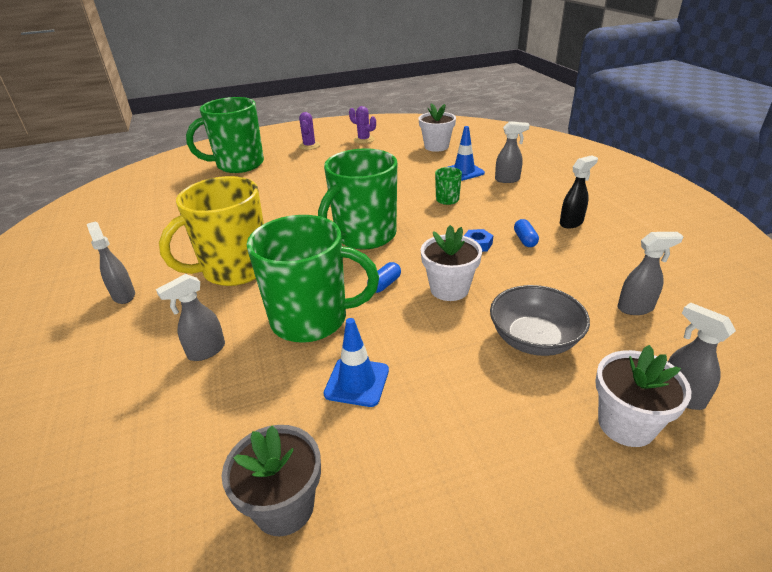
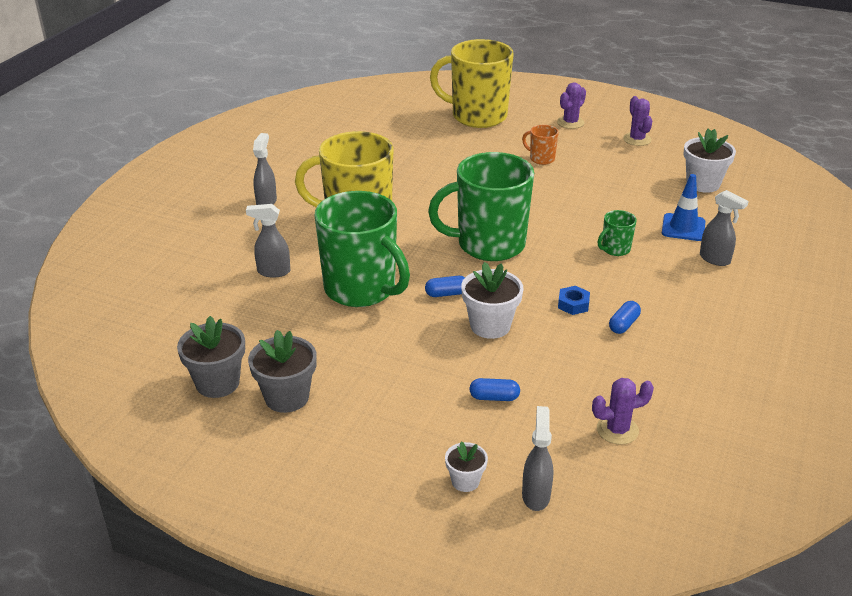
camera: 40 degrees right, 0 degrees up
(238, 165) = (477, 116): green mug -> yellow mug
(320, 171) = (541, 159): none -> orange mug
(357, 382) = (336, 347): blue traffic cone -> none
(377, 465) = (287, 397): none -> grey flower pot
(534, 339) = (494, 397): grey bowl -> blue capsule
(571, 223) = (699, 335): black spray bottle -> none
(626, 424) = (465, 481): white flower pot -> white flower pot, size x0.58
(636, 308) = (617, 430): grey spray bottle -> purple cactus

